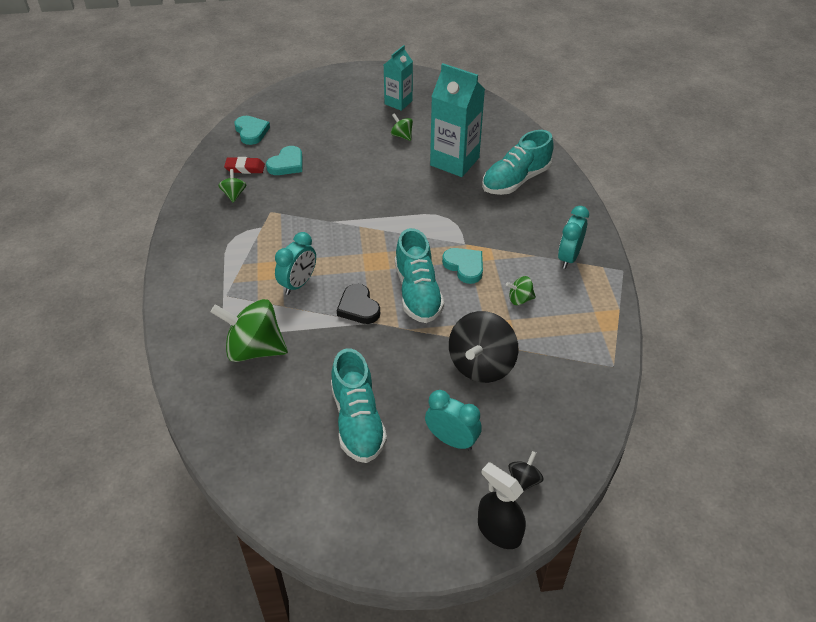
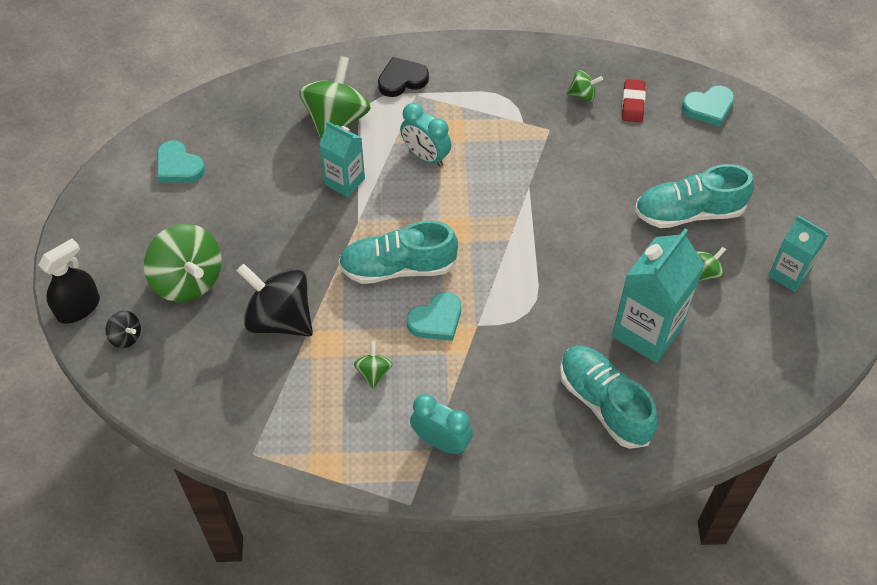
camera: 95 degrees right, 10 degrees up
(287, 164) = (641, 144): turquoise heart -> turquoise heart (178, 166)
(328, 336) = (344, 181): none -> turquoise carton
(357, 421) = (229, 203): turquoise shoe -> turquoise shoe (689, 212)
(358, 307) = (382, 209): black heart -> black heart (402, 80)
(452, 440) = (188, 280): turquoise clock -> green spinning top

